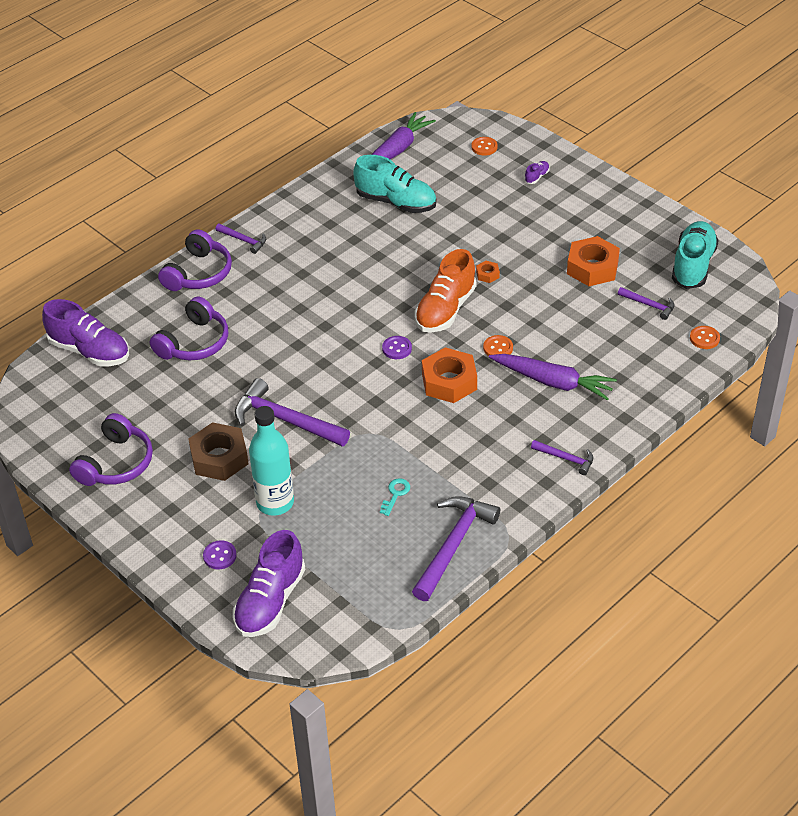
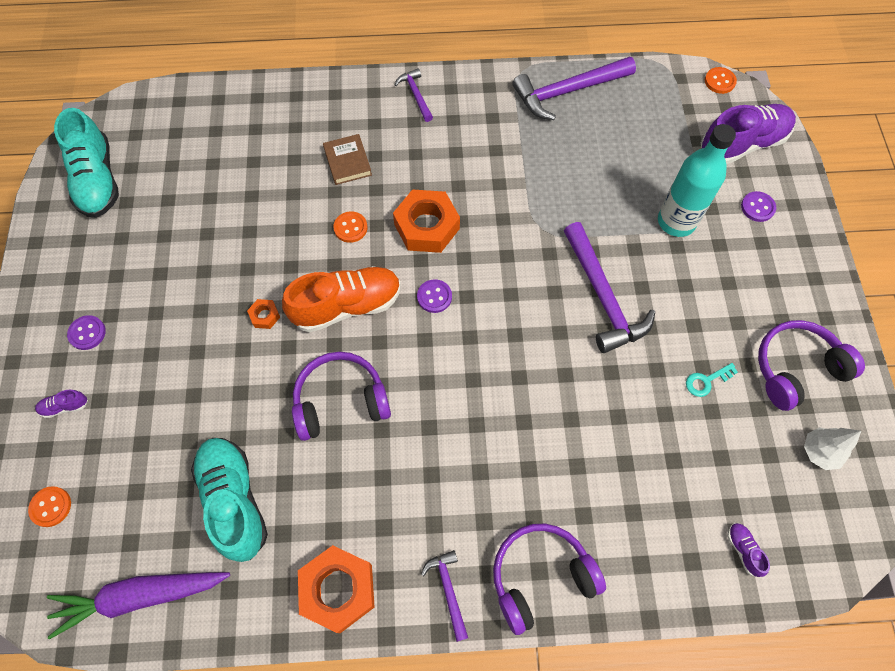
camera: 140 degrees left, 20 degrees up
(71, 426) = (819, 452): none -> white tree
(89, 351) = (743, 550): purple shoe -> purple shoe, size x0.41
(194, 343) = (620, 466): purple headphones -> purple headphones (340, 400)
(219, 458) = (693, 301): brown nut -> none
(395, 494) = (572, 159): turquoise key -> turquoise key (706, 381)
(553, 382) = (347, 162): purple carrot -> brown book
(574, 206) = (87, 333): none -> purple button
(592, 267) = (172, 246): orange nut -> orange nut (338, 589)
(649, 305) = (184, 171): purple hammer -> none
(693, 266) = (97, 180): turquoise shoe -> turquoise shoe turned 75 degrees counterclockwise
(704, 338) = (190, 110): orange button -> orange button (719, 81)

